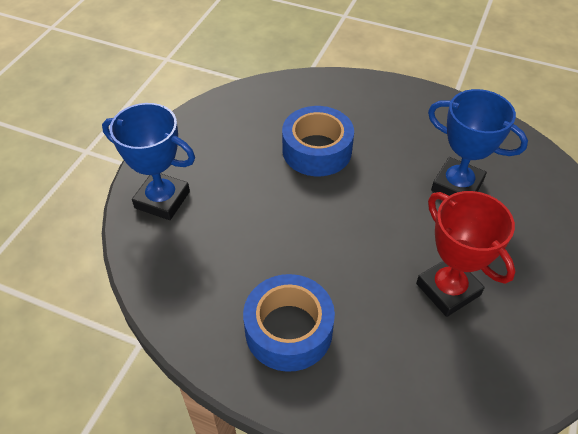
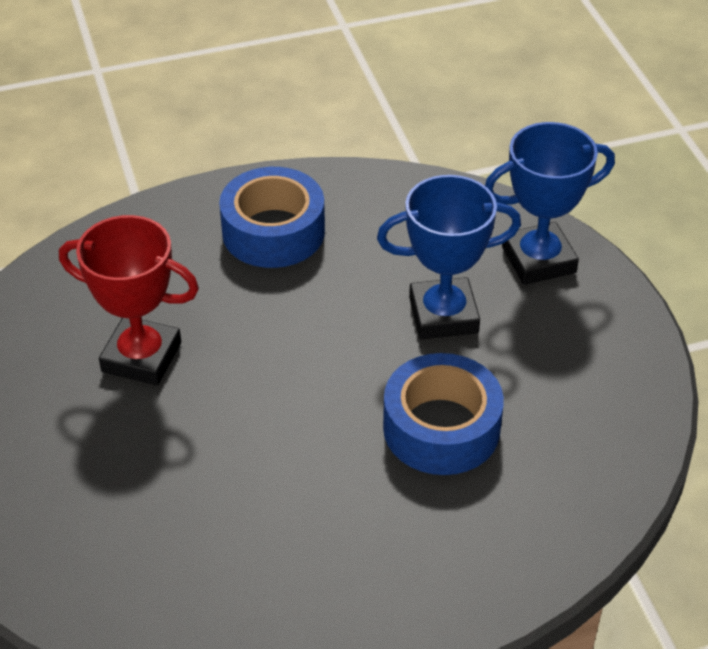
camera: 140 degrees right, 5 degrees down
(457, 185) = (215, 495): blue trophy -> blue trophy (443, 315)

